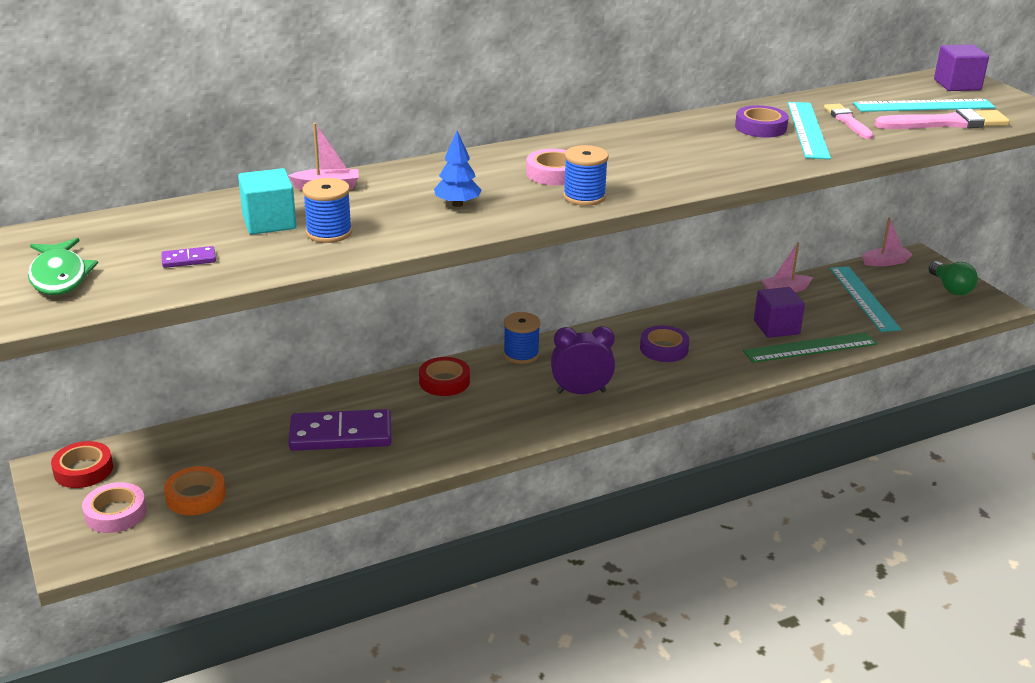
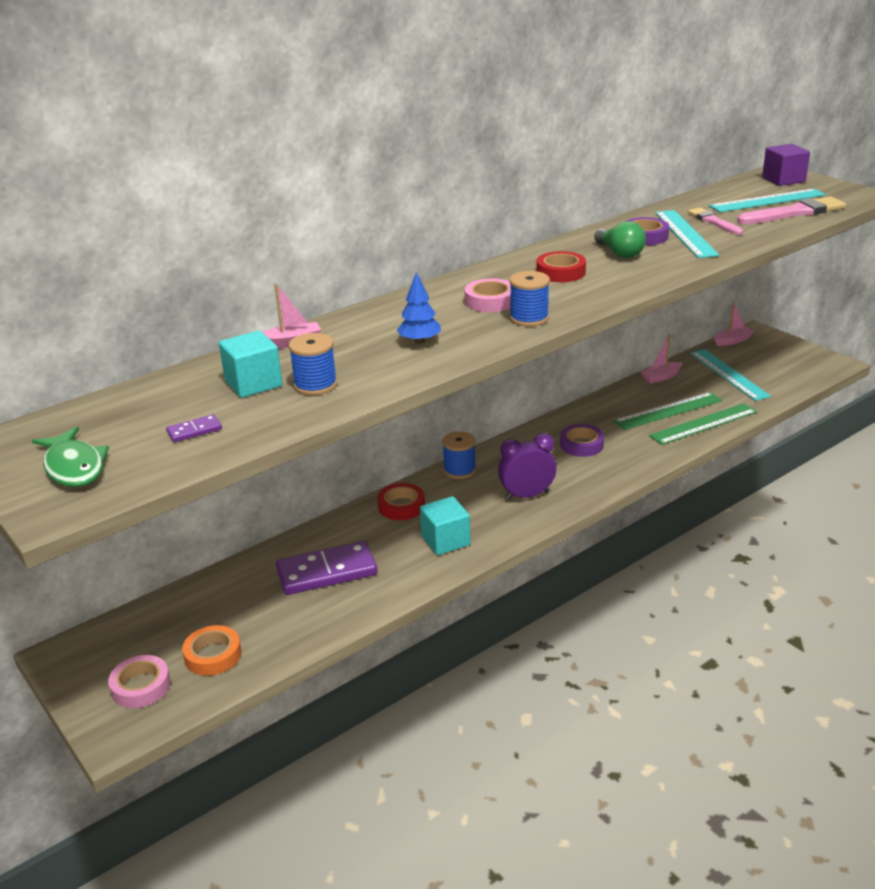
camera: 10 degrees left, 0 degrees up
(83, 470) = (92, 650): red tape -> red tape (560, 272)
(475, 424) = (445, 540): none -> turquoise cube
(776, 327) = (668, 411): purple cube -> green ruler
(950, 288) = (794, 355): green light bulb -> green light bulb (619, 253)

